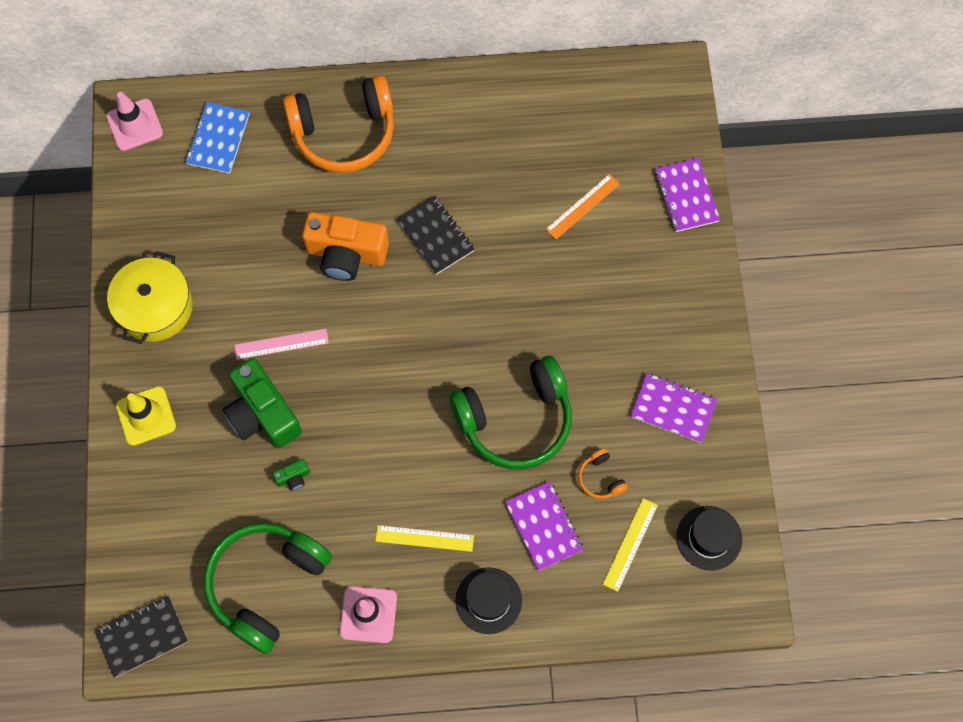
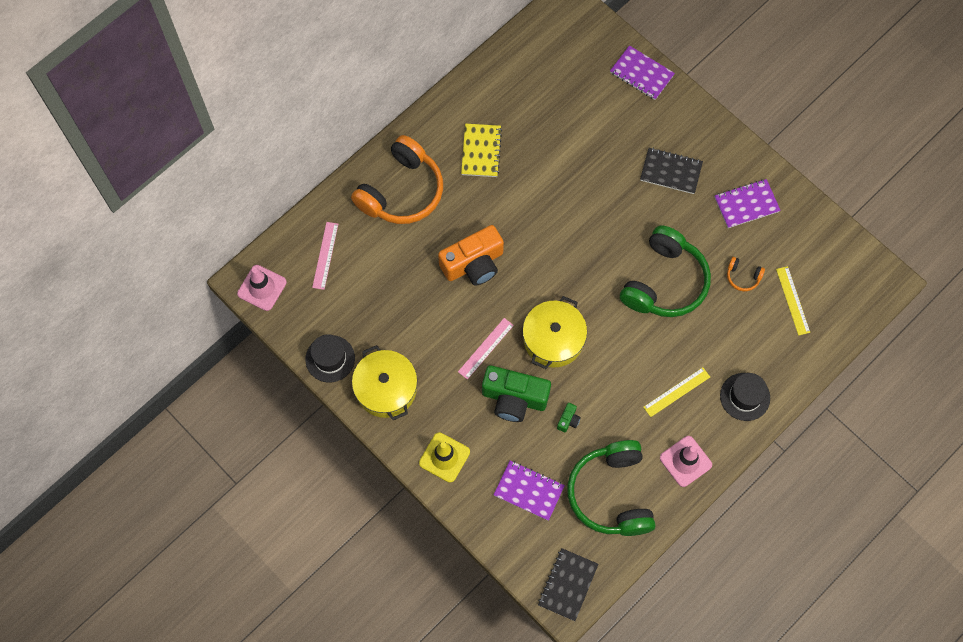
camera: 40 degrees left, 0 degrees up
(218, 139) = (325, 255): blue notebook -> pink ruler
(353, 387) = (553, 339): none -> yellow pot
(435, 236) = (517, 211): black notebook -> black notebook (671, 171)
(455, 152) = (481, 151): none -> yellow notebook
(544, 526) = (736, 330): purple notebook -> purple notebook (529, 491)
(583, 206) = (587, 126): orange ruler -> none
(709, 538) = (831, 262): black hat -> black hat (330, 358)

